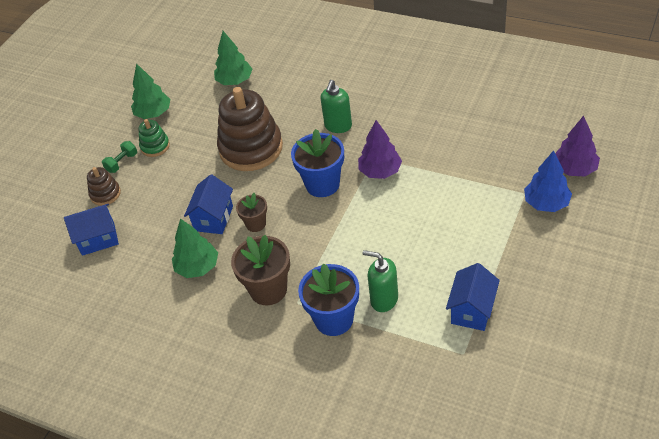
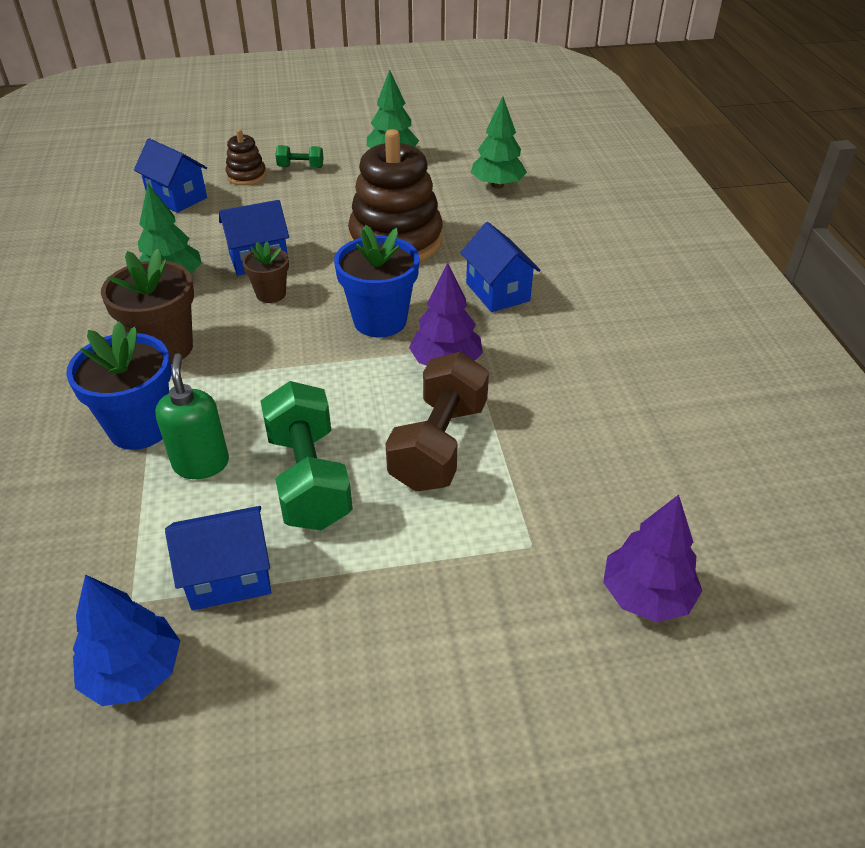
camera: 50 degrees right, 5 degrees down
(155, 146) = (343, 176): green stacking toy -> none
(338, 126) = (497, 292): green soap dispenser -> blue house
(426, 258) = (309, 478): none -> green dumbbell
(439, 199) = (438, 445): none -> brown dumbbell
(546, 203) = (531, 585): blue tree -> blue tree (134, 672)

